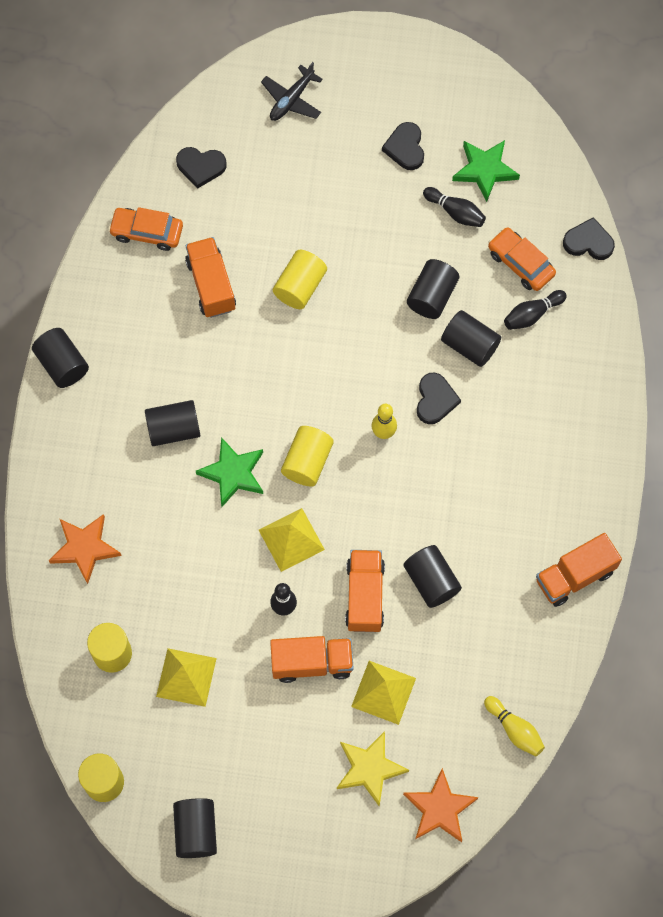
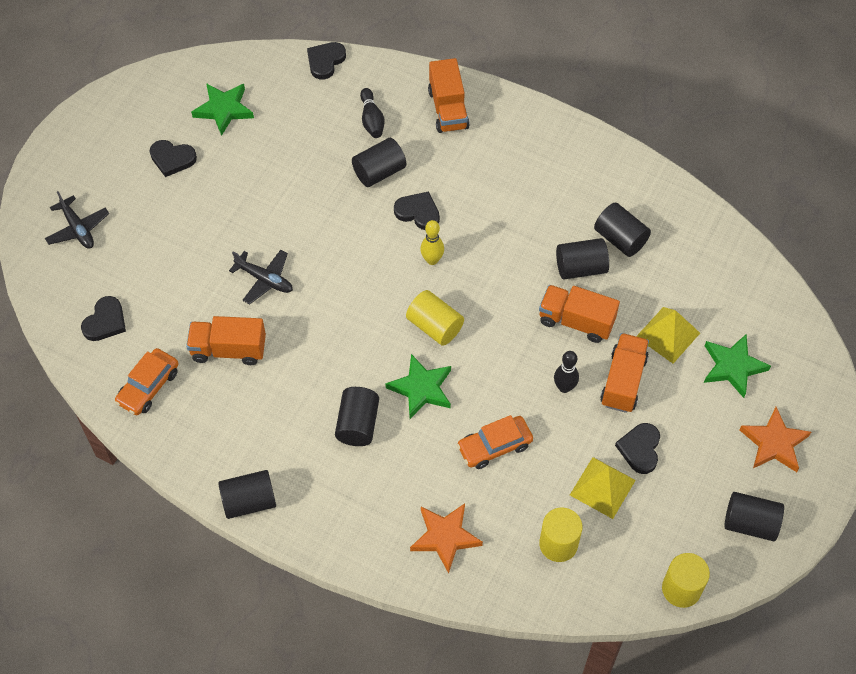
camera: 70 degrees left, 10 degrees down
(240, 701) = (640, 449): none -> black heart
(291, 539) = (502, 361): yellow pyramid -> none
(300, 287) = (265, 279): yellow cylinder -> black plane
(370, 768) = (733, 367): yellow star -> green star
(432, 296) = (321, 184): black cylinder -> black cylinder (620, 239)
(439, 809) = (783, 326): orange star -> orange star (774, 443)
(455, 212) = (252, 142): black bowling pin -> none
(514, 729) = (731, 250): yellow bowling pin -> none
(520, 263) = (322, 113): orange car -> orange car (494, 446)
(574, 576) = (613, 166): orange truck -> orange truck (448, 109)

